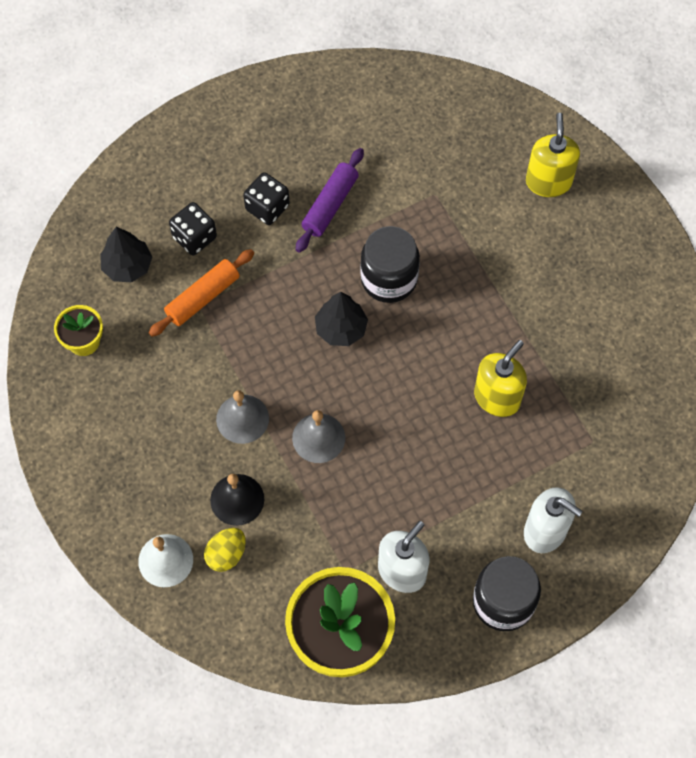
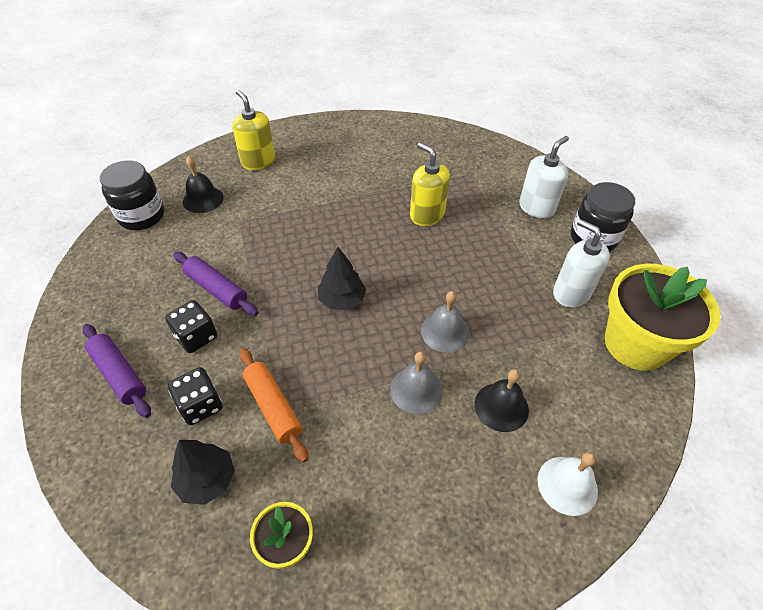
camera: 80 degrees left, 15 degrees down
(214, 160) = (119, 374): none -> purple rolling pin
(226, 554) = (559, 424): yellow egg -> none
(389, 279) = (305, 261): black jar -> black jar (142, 216)
(462, 145) = (203, 199): none -> black bell
(548, 182) = (258, 161): yellow soap dispenser -> yellow soap dispenser turned 45 degrees clockwise

